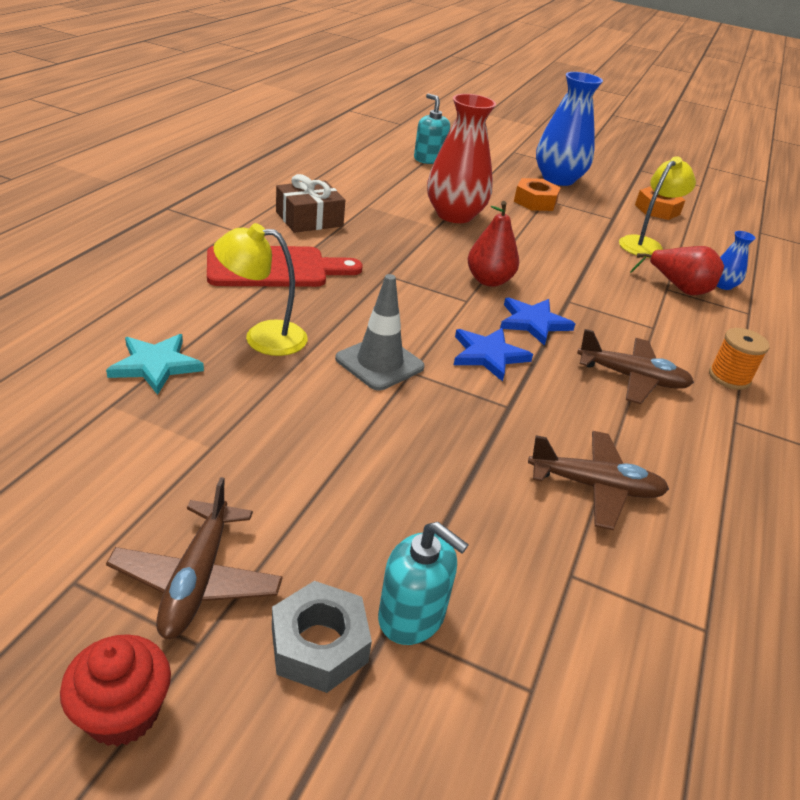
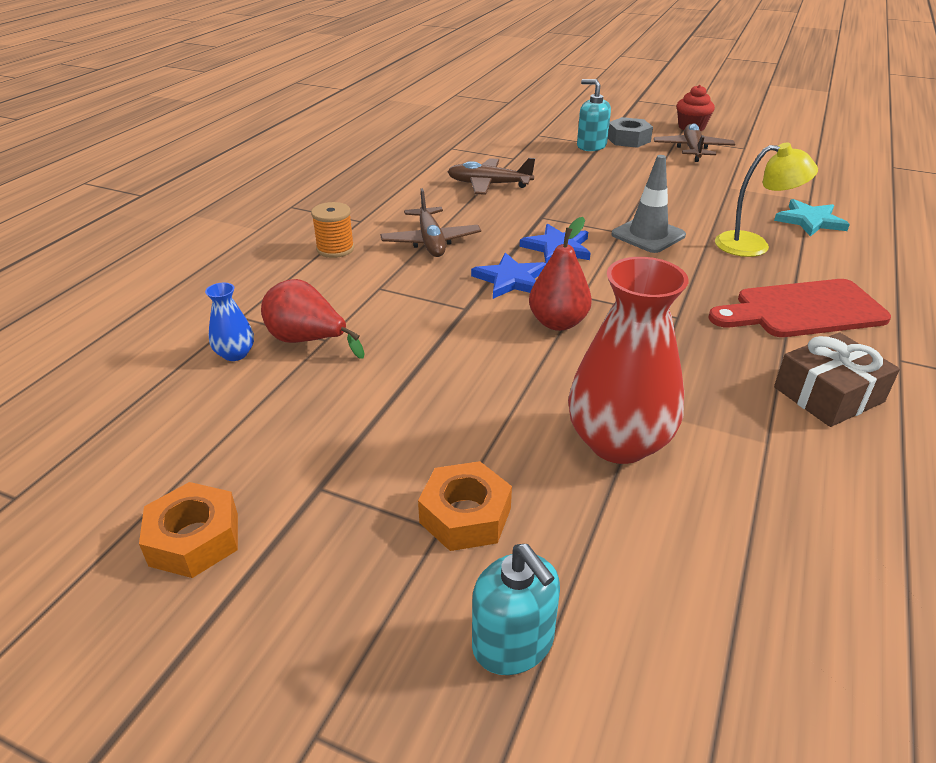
camera: 175 degrees left, 0 degrees up
(429, 159) = (722, 669): turquoise soap dispenser -> turquoise soap dispenser (513, 643)
(558, 179) = (383, 637): blue vase -> none
(632, 378) = (431, 241): brown plane -> brown plane turned 120 degrees counterclockwise
(645, 244) = (299, 421): yellow lamp -> none

